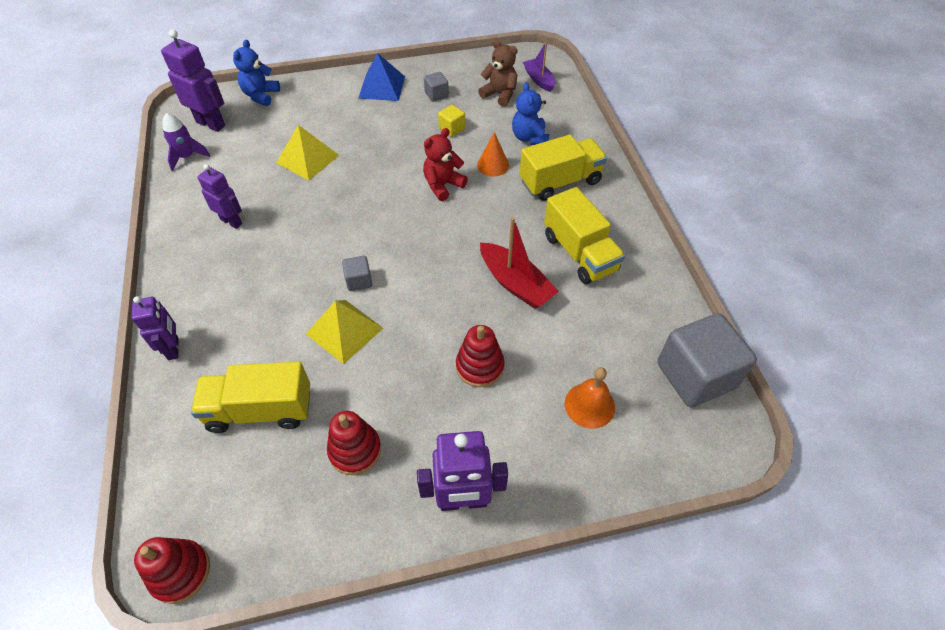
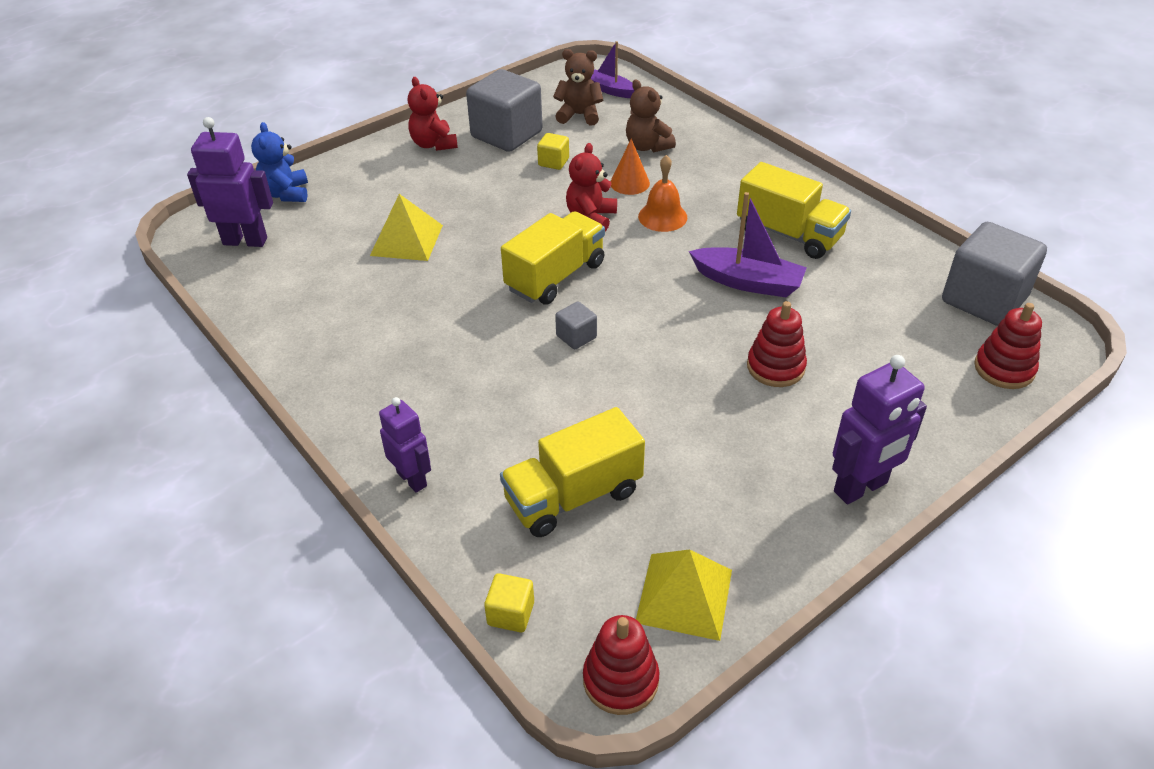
camera: 25 degrees left, 10 degrees down
(154, 482) = (511, 613): none -> yellow cube
(187, 157) = (245, 284): purple rocket -> none
(231, 221) = (368, 331): purple robot -> none
(344, 331) = (602, 388): yellow pyramid -> yellow pyramid (684, 596)
(355, 450) = (712, 490): red stacking toy -> red stacking toy (1004, 369)
(381, 87) = (434, 144): blue pyramid -> red teddy bear
(436, 95) = (506, 134): grey cube -> grey cube, size x2.23
(515, 283) = (748, 282): red boat -> purple boat
(529, 138) = (647, 146): blue teddy bear -> brown teddy bear
(560, 182) = (714, 177): yellow truck -> yellow truck (555, 276)
(589, 405) = (910, 360): orange bell -> orange bell (662, 217)

